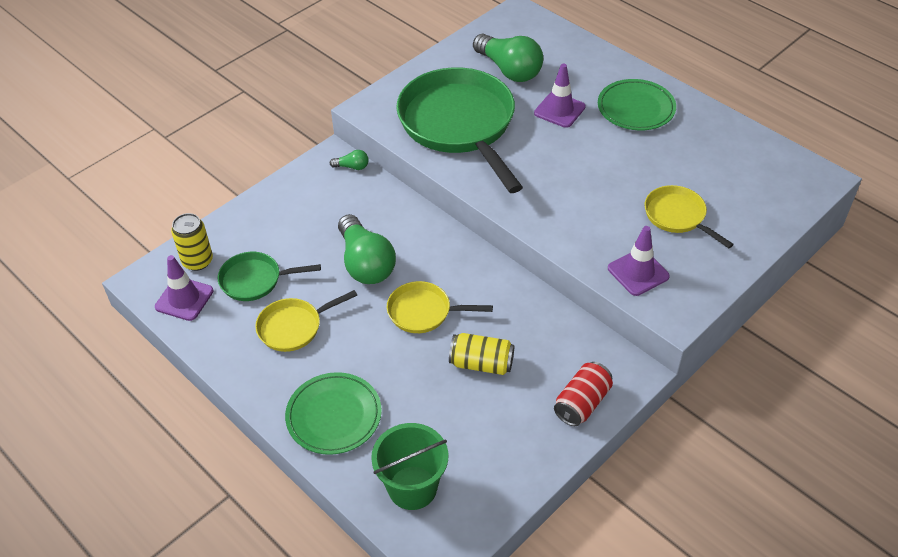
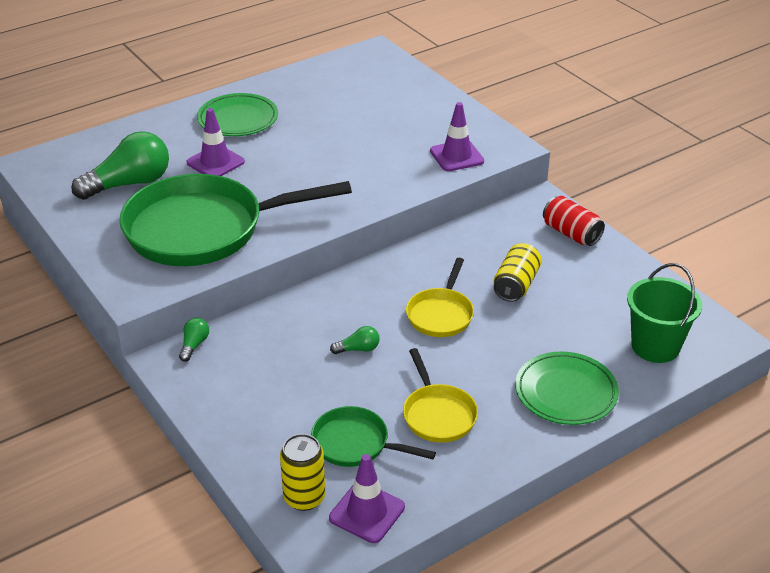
camera: 80 degrees left, 10 degrees down
(255, 280) = (355, 443): green pan -> green pan turned 105 degrees clockwise
(365, 263) = (358, 349): green light bulb -> green light bulb, size x0.44
(677, 216) = (394, 124): yellow pan -> none

